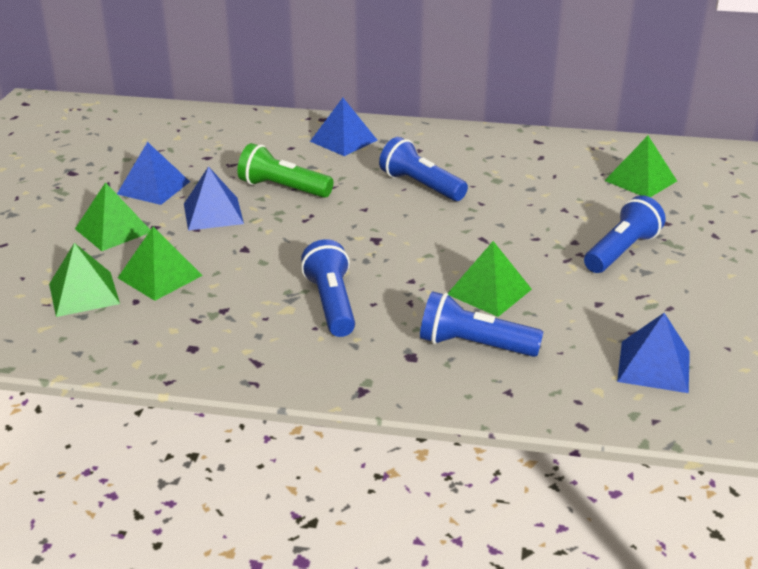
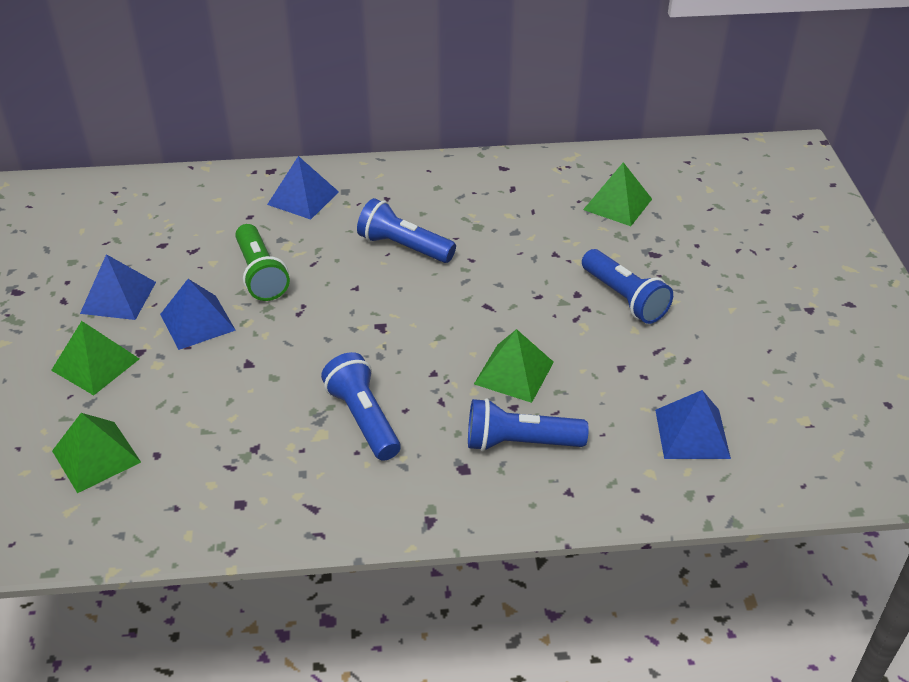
camera: 15 degrees left, 10 degrees up
(160, 276) = (171, 417): green pyramid -> none
(283, 188) = (260, 275): green flashlight -> green flashlight turned 120 degrees counterclockwise
(621, 251) = (624, 298): blue flashlight -> blue flashlight turned 120 degrees clockwise

